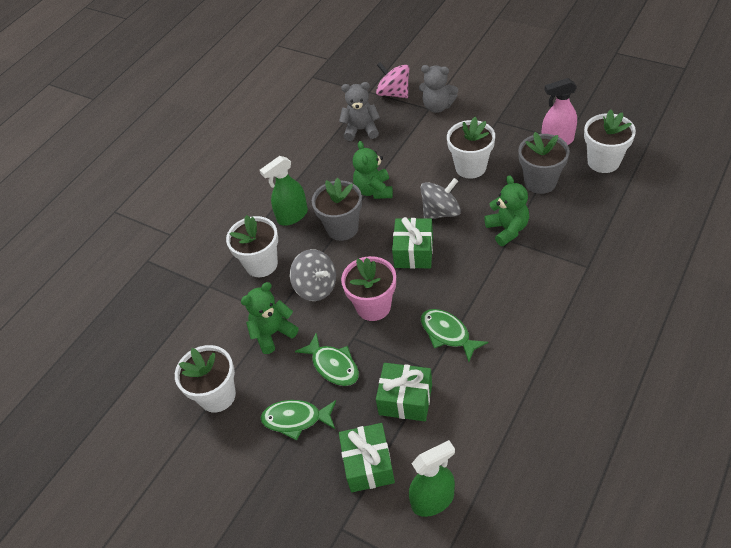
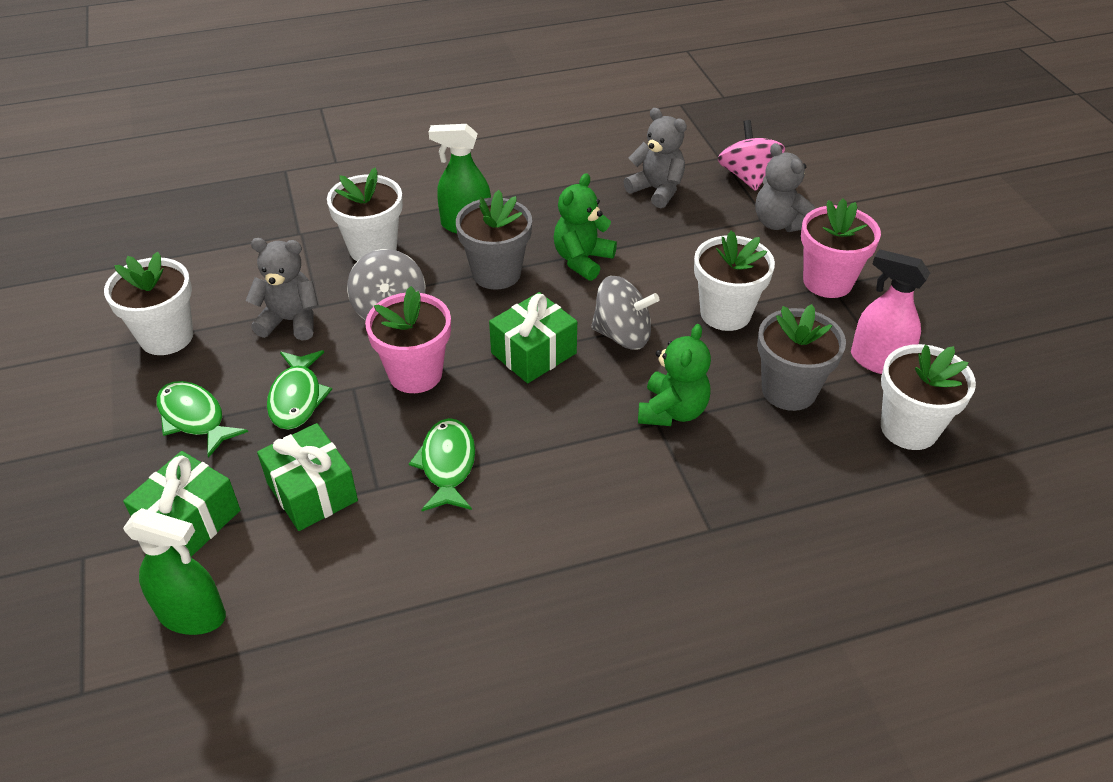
camera: 35 degrees right, 5 degrees down
(273, 333) = (290, 321): green teddy bear -> grey teddy bear
(493, 120) = (827, 281): none -> pink flower pot

